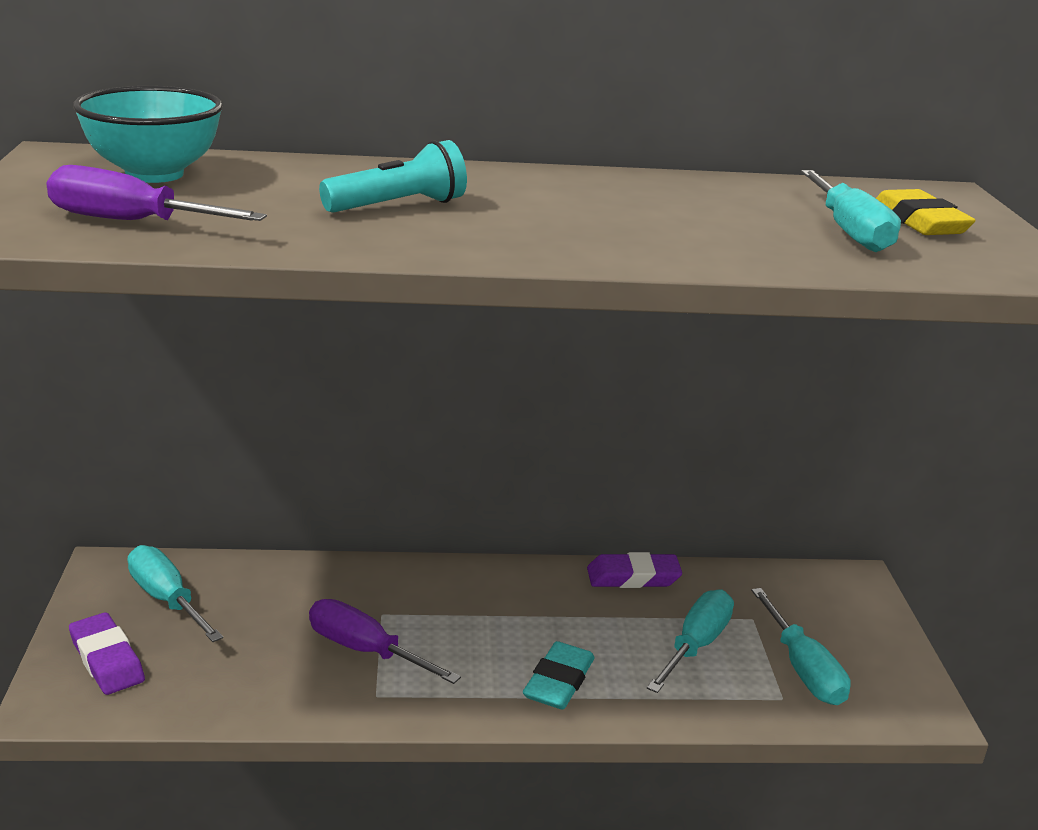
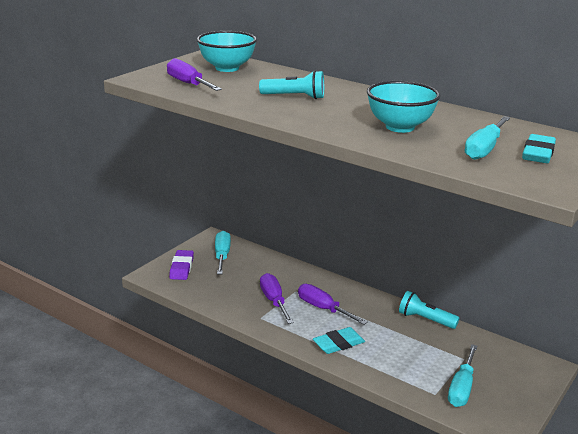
camera: 40 degrees right, 0 degrees up
(464, 627) = (323, 309): none -> purple screwdriver
(633, 577) = (425, 319): purple eraser -> turquoise flashlight
(671, 223) = (400, 127): none -> turquoise bowl
(695, 645) = (419, 357): turquoise screwdriver -> none
(919, 221) = (538, 153): yellow eraser -> turquoise eraser

